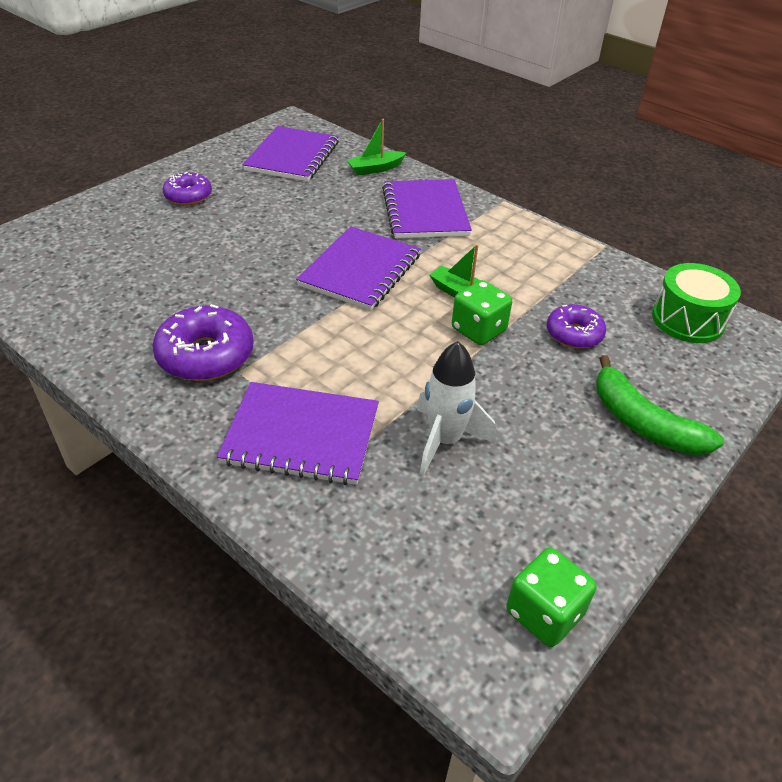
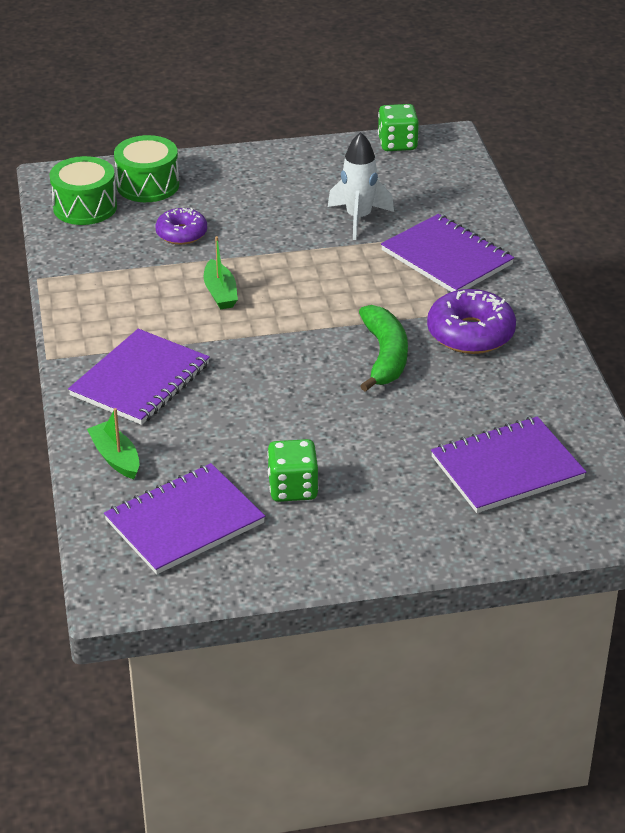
camera: 140 degrees left, 5 degrees down
(188, 196) = (358, 512): purple donut -> none
(360, 270) = (277, 348): purple notebook -> purple notebook (507, 468)
(375, 169) = (115, 457): green boat -> green boat turned 135 degrees counterclockwise
(478, 330) = (246, 265): green dice -> green dice (293, 488)
(643, 423) = (224, 177): green banana -> green banana (385, 356)
(685, 371) = (148, 185): none -> green drum

